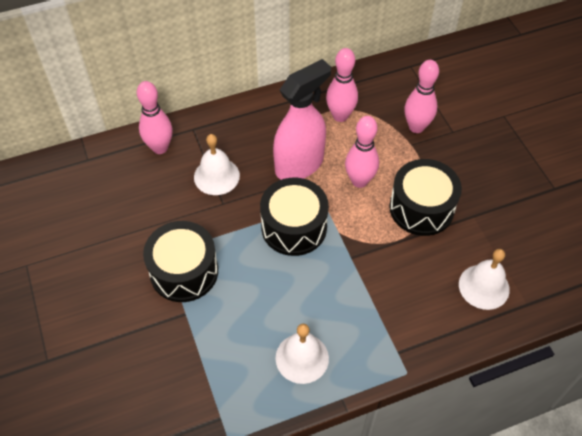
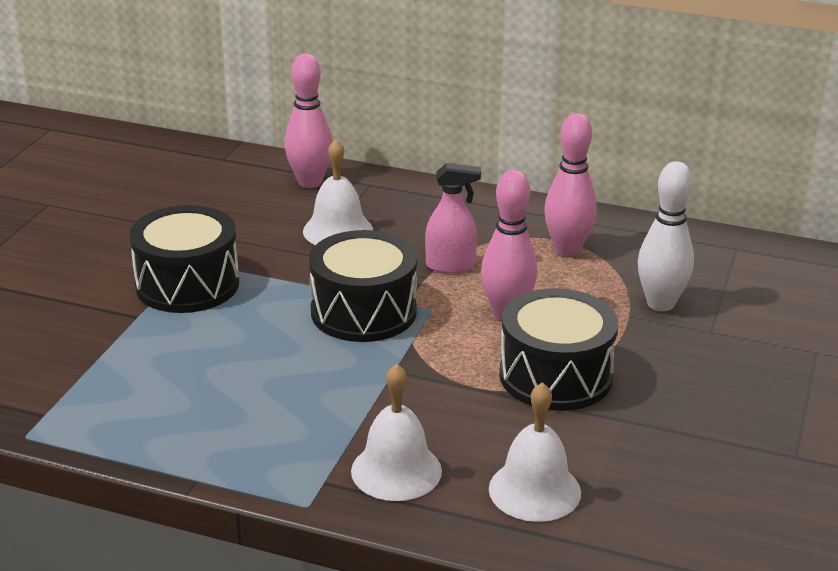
camera: 40 degrees right, 25 degrees down
(299, 165) = (450, 266): pink spray bottle -> pink spray bottle, size x0.55
(302, 358) = (204, 420): white bell -> white bell (396, 470)
(416, 127) = (660, 304): pink bowling pin -> white bowling pin

